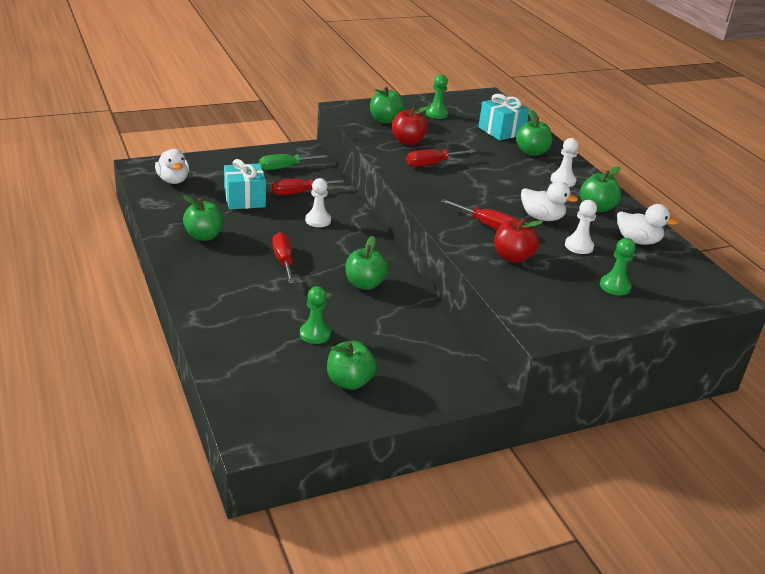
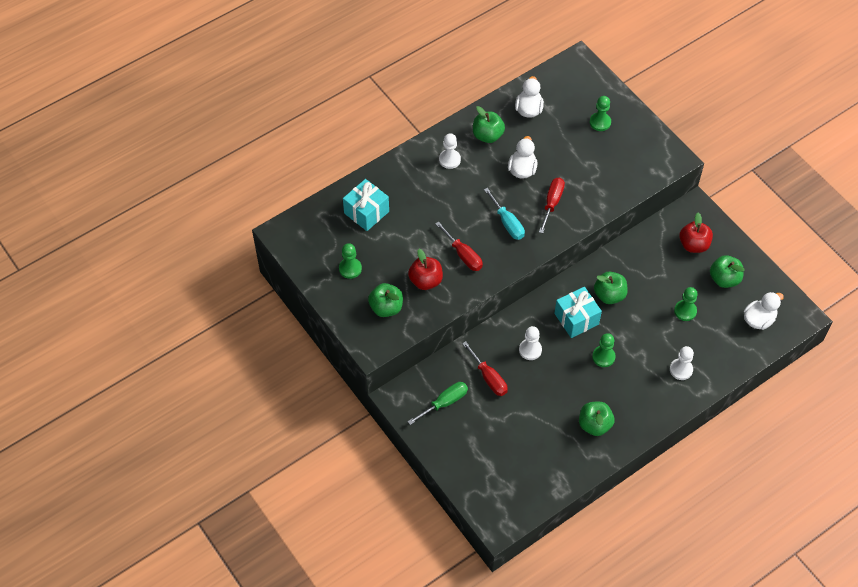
camera: 100 degrees left, 25 degrees up
(173, 180) = (512, 486): white duck -> white duck (759, 319)
(244, 199) = (520, 416): turquoise gift -> turquoise gift (576, 319)
(283, 261) = (603, 357): red screwdriver -> green pawn
(285, 168) = (444, 403): green screwdriver -> green screwdriver turned 90 degrees counterclockwise
(466, 194) = (507, 223): none -> turquoise screwdriver
(512, 257) = (591, 183): red apple -> red apple (693, 245)
(531, 152) = (403, 185): green apple -> none
(579, 246) = (555, 144): white pawn -> white pawn (681, 369)

